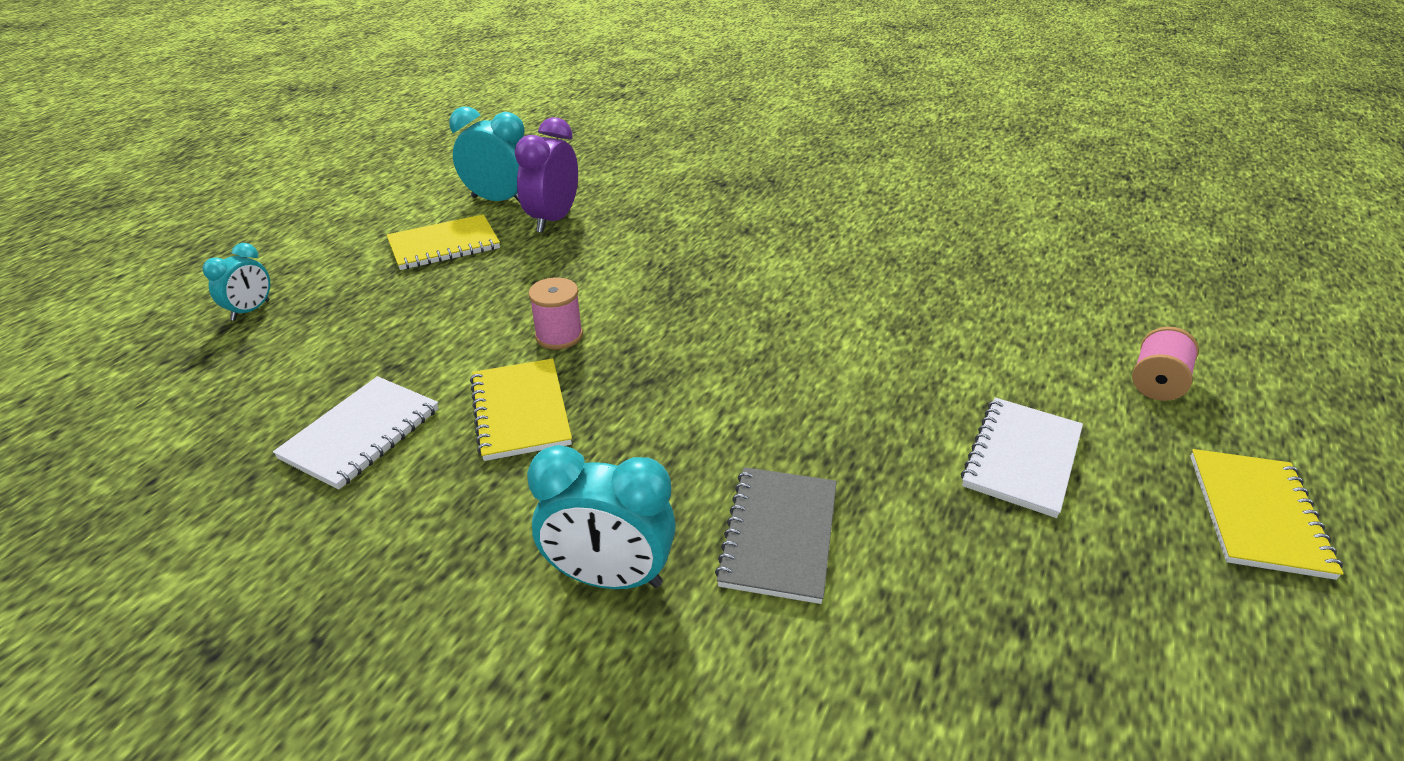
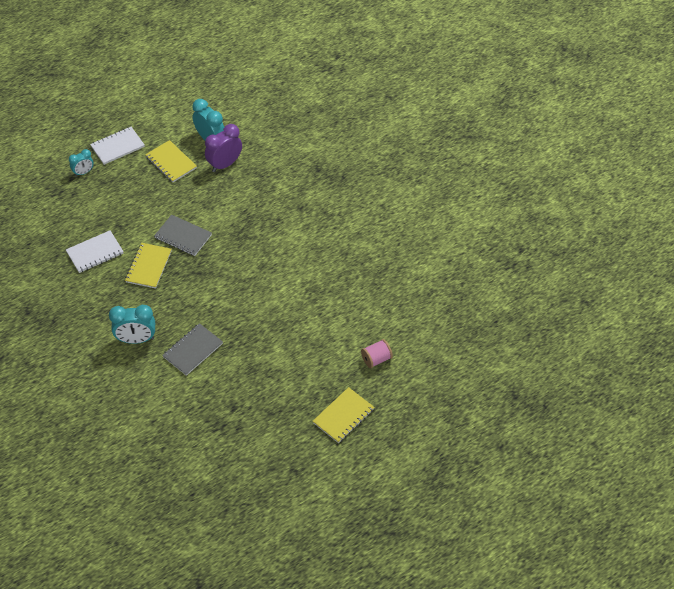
camera: 30 degrees right, 15 degrees up
(444, 245) = (171, 162): yellow notebook -> yellow notebook turned 45 degrees clockwise
(559, 336) = (183, 236): pink spool -> grey notebook
(609, 577) = (136, 339): turquoise clock -> turquoise clock turned 45 degrees counterclockwise
(1022, 458) = (293, 362): white notebook -> white notebook (117, 147)

